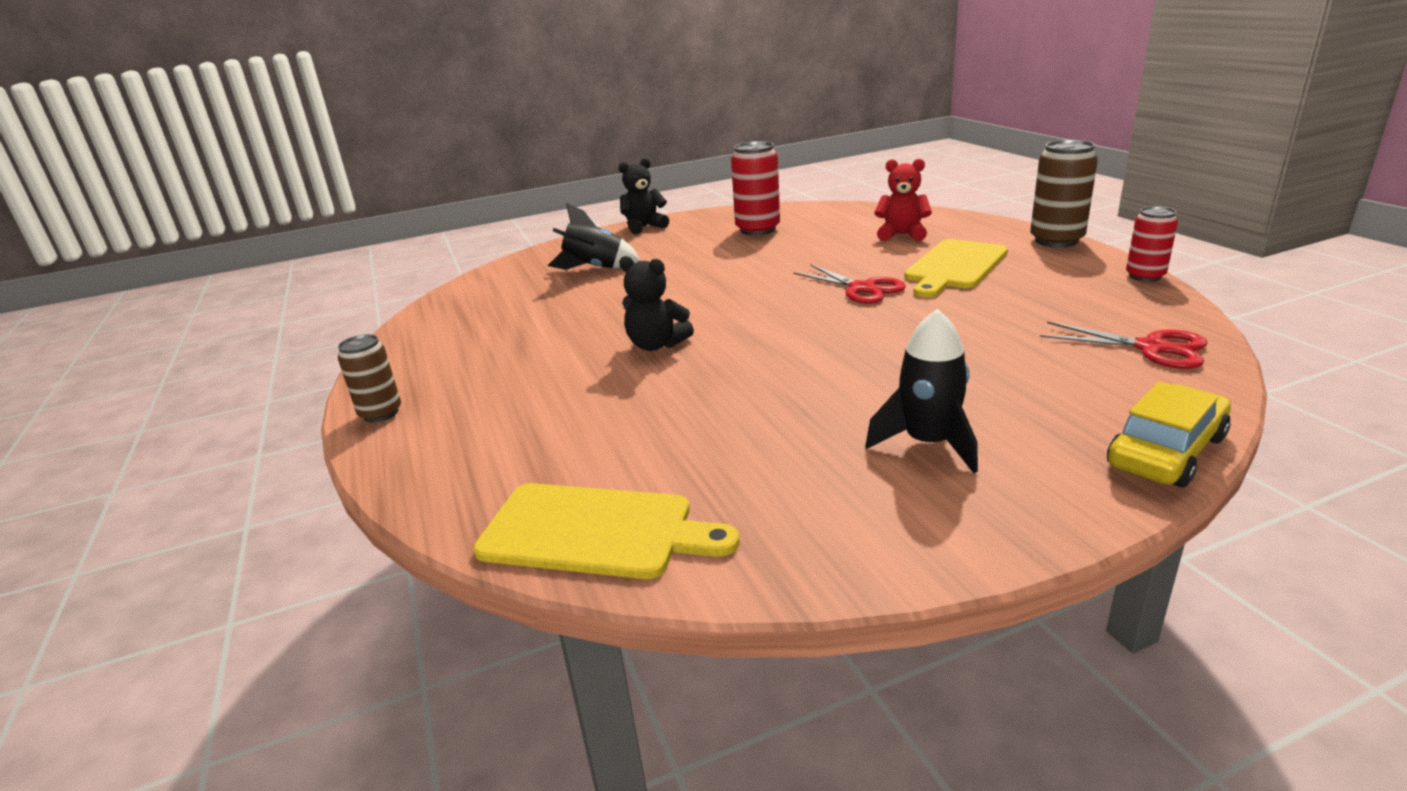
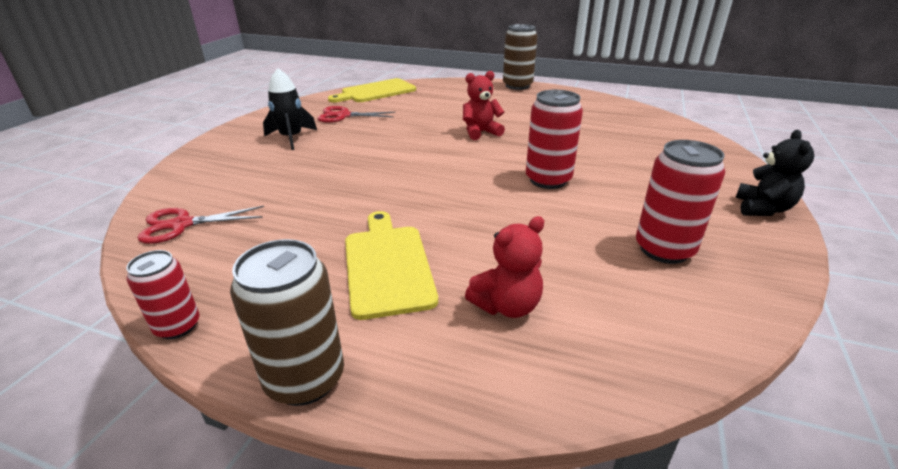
camera: 130 degrees right, 5 degrees up
(381, 413) = (517, 86): brown can -> brown can, size x1.60
(595, 269) = (649, 157): black rocket -> none
(656, 345) = (480, 132): black teddy bear -> red teddy bear
(721, 278) = (548, 180): none -> red can
(862, 288) = (433, 207): red scissors -> red scissors (343, 116)
(1166, 451) = (181, 165): yellow car -> none

